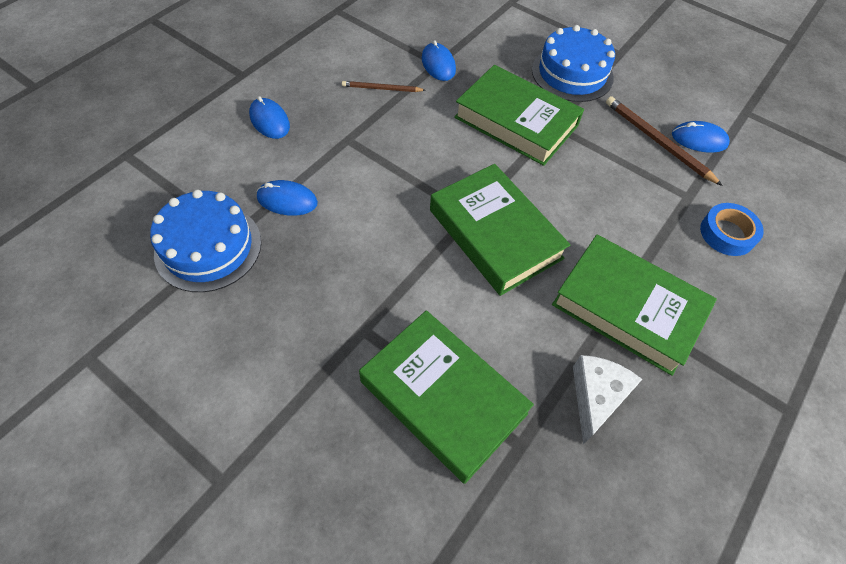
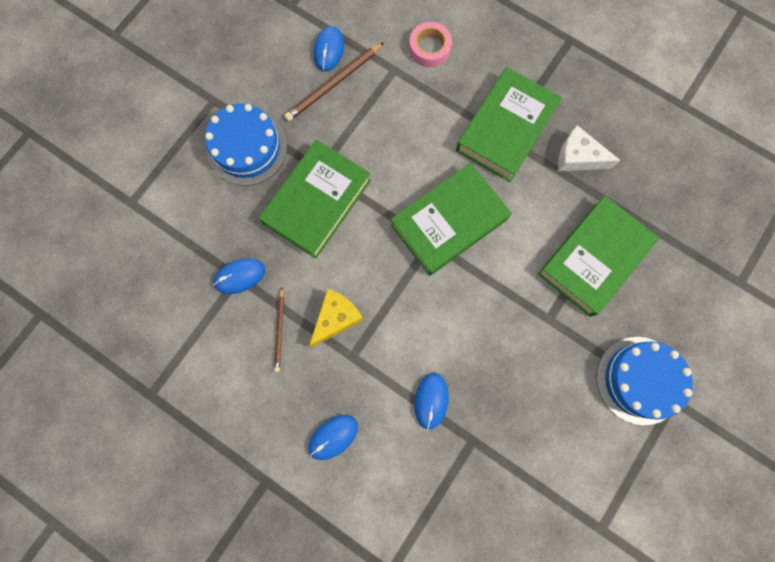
camera: 90 degrees left, 20 degrees up
(208, 247) = (488, 460): blue cake -> blue cake (639, 380)
(389, 129) = (336, 318): none -> yellow cheese
(727, 233) = (429, 48): blue tape -> pink tape

